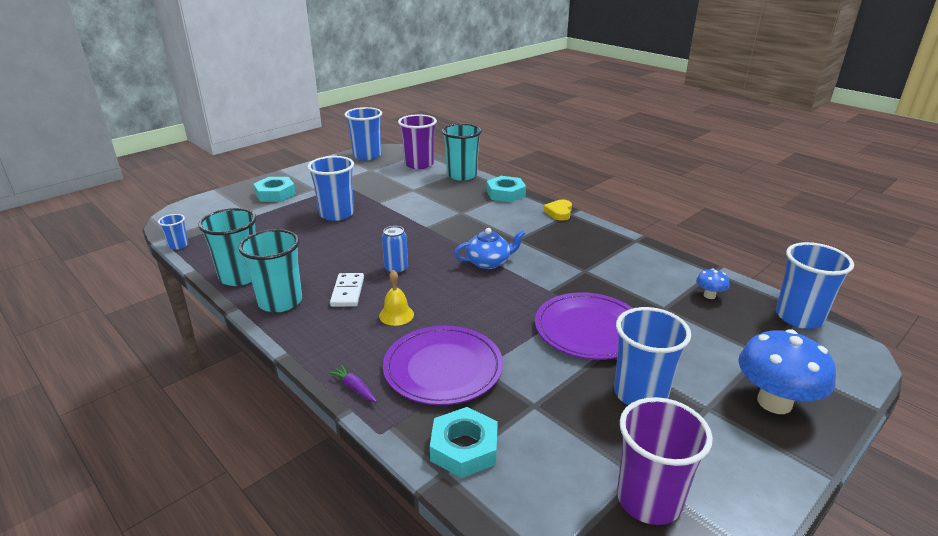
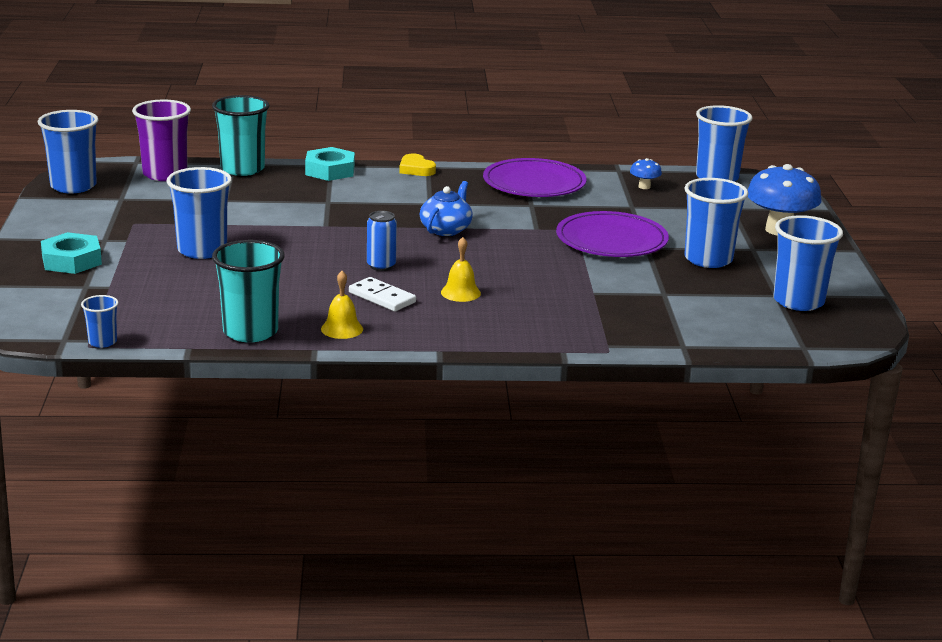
camera: 50 degrees left, 5 degrees down
(280, 302) = (342, 329): turquoise cup -> yellow bell
(354, 388) = (537, 342): purple carrot -> none
(443, 368) = (569, 304): purple plate -> purple plate (534, 183)
(464, 448) = (670, 331): turquoise nut -> none
(649, 500) = (798, 301): purple cup -> blue cup

